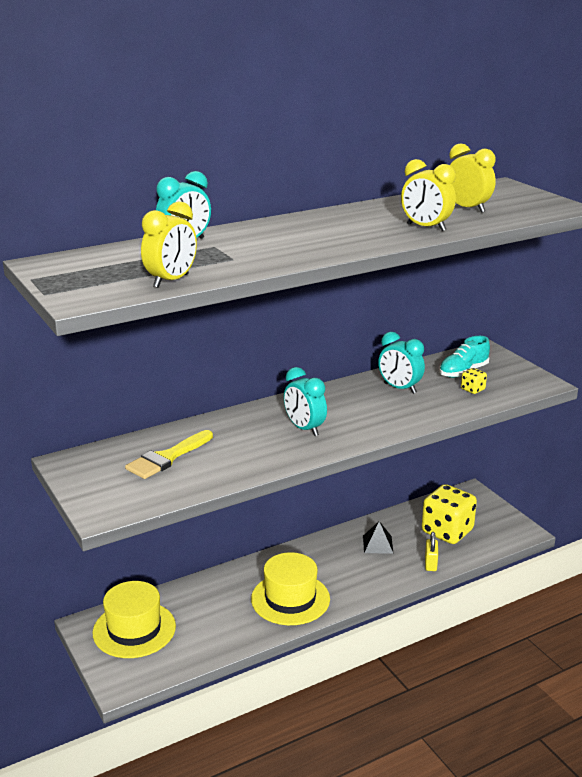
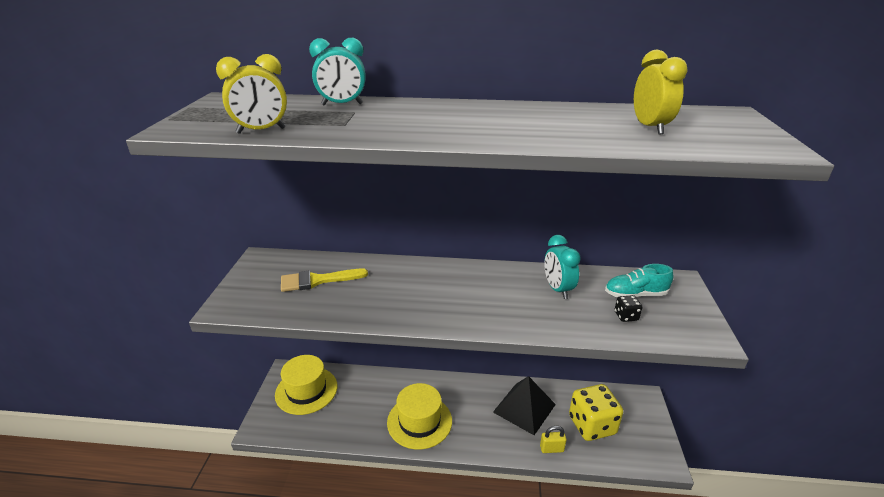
camera: 35 degrees right, 5 degrees up
(304, 429) = (437, 296): turquoise clock -> none
(377, 544) = (524, 408): black pyramid -> black pyramid, size x1.83
(426, 227) = (569, 136): yellow clock -> none
(430, 564) = (551, 449): yellow padlock -> yellow padlock turned 45 degrees clockwise
(472, 389) = (626, 316): yellow dice -> black dice

